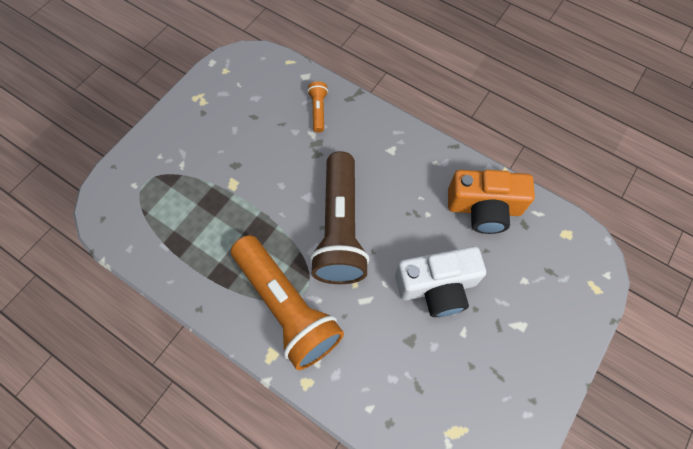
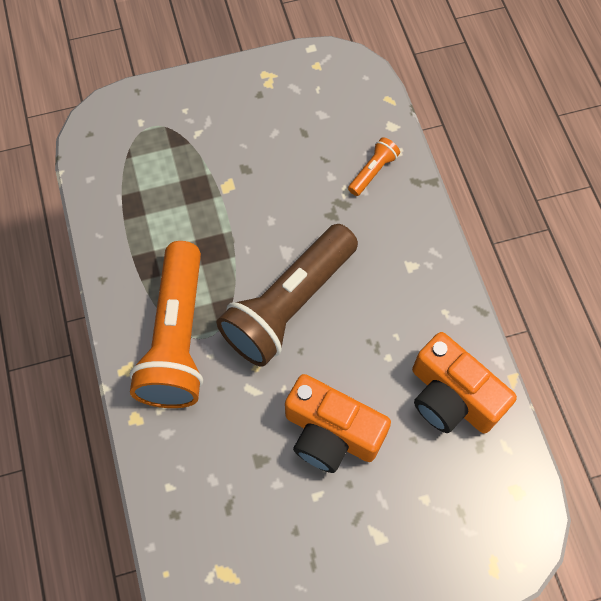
camera: 40 degrees right, 0 degrees up
(437, 287) = (331, 433): white camera -> orange camera

